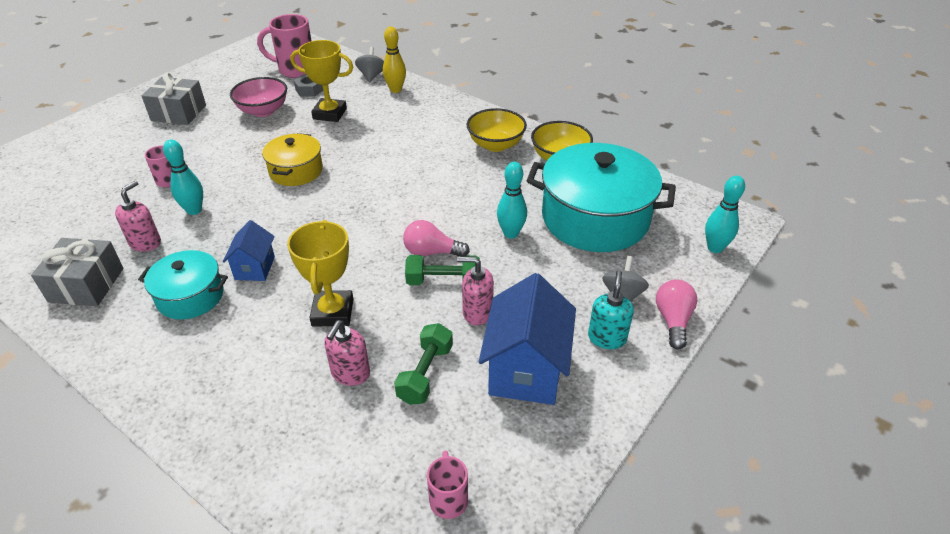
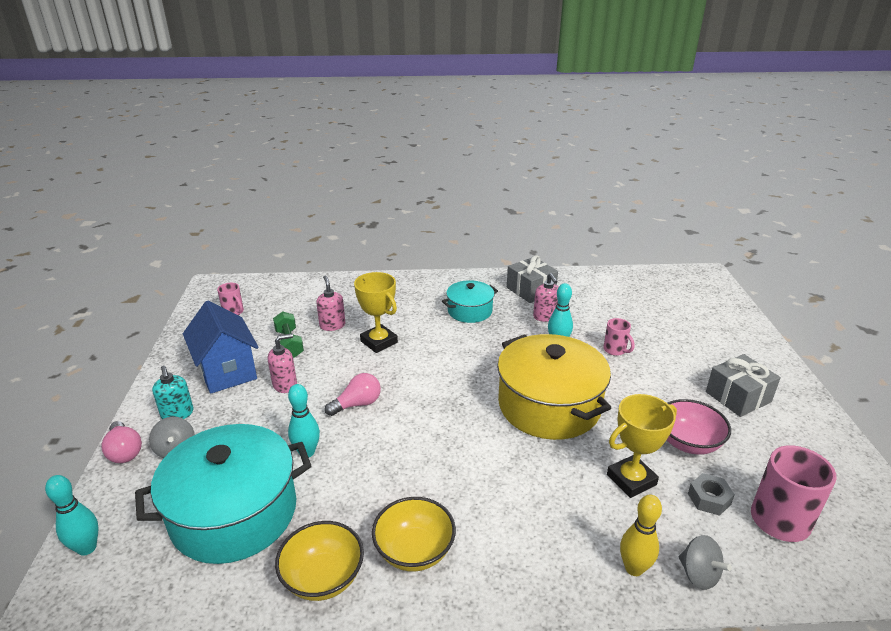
camera: 140 degrees right, 10 degrees down
(255, 268) = (460, 337): blue house -> none
(296, 171) = (549, 405): yellow pot -> yellow pot, size x1.86
(443, 281) = (328, 390): green dumbbell -> none

